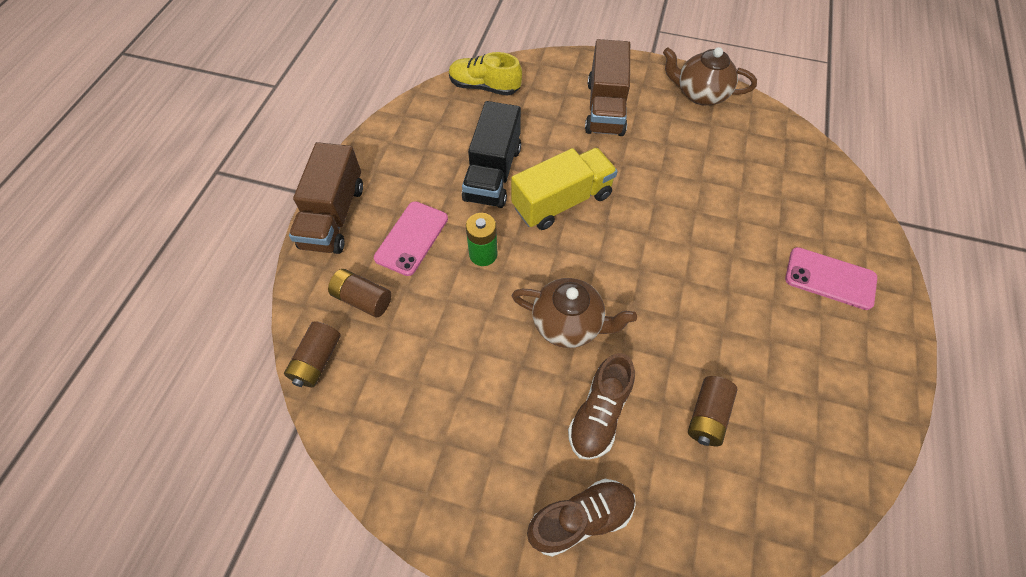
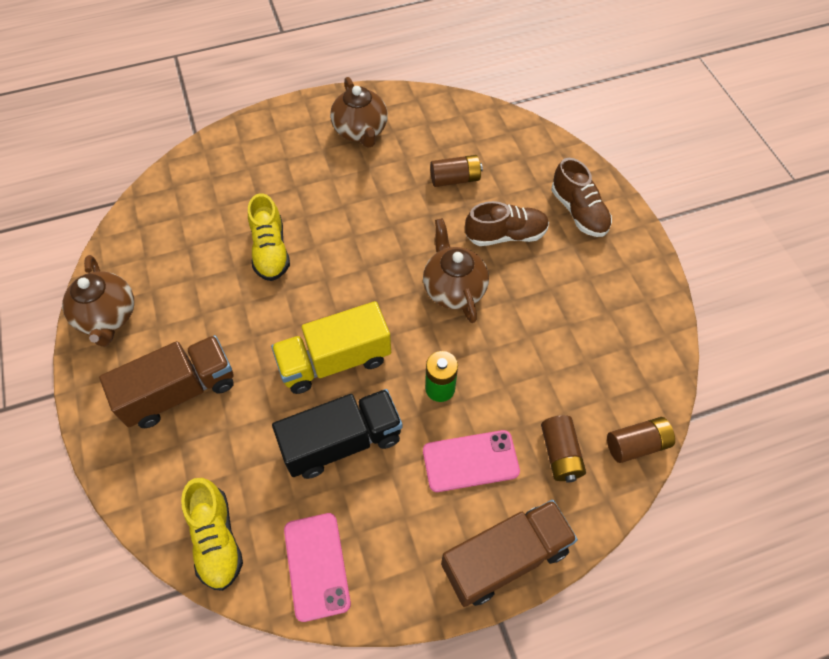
camera: 125 degrees left, 0 degrees up
(562, 201) = (335, 361): yellow truck -> yellow truck turned 45 degrees counterclockwise
(580, 519) = (578, 211): brown shoe -> brown shoe turned 150 degrees counterclockwise
(705, 211) = (270, 250): none -> yellow shoe
(830, 278) = (285, 153): pink phone -> pink phone (317, 566)
(833, 364) = (361, 131): none -> brown teapot

